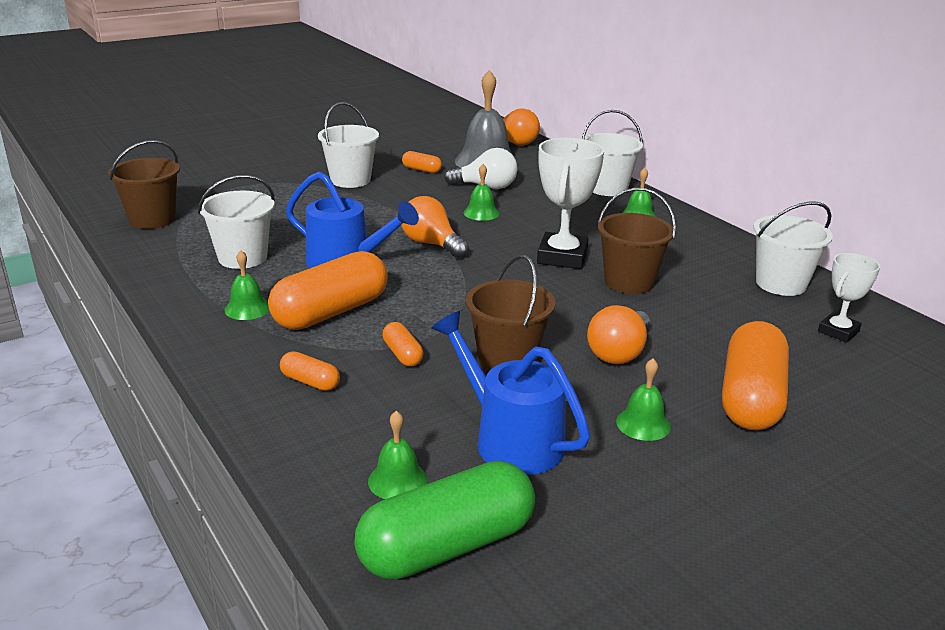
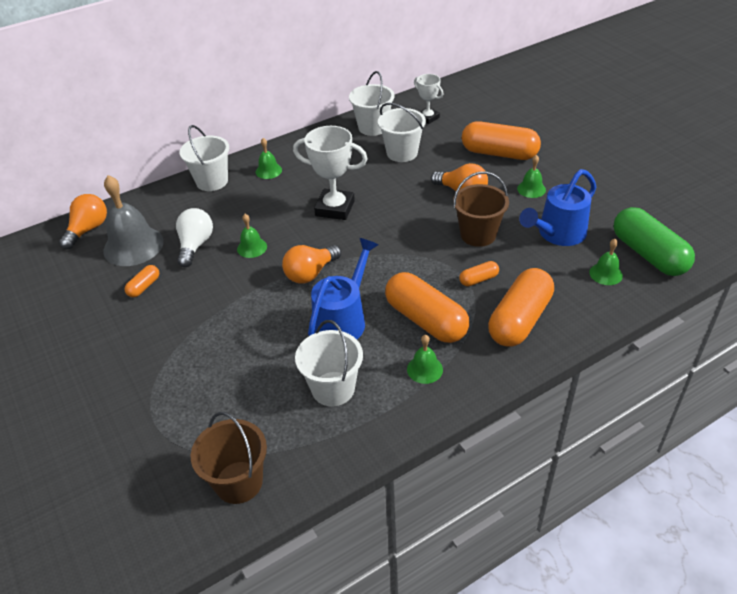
camera: 85 degrees left, 15 degrees up
(310, 382) = (520, 320): orange capsule -> orange capsule, size x2.20
(350, 180) = (159, 335): white bucket -> white bucket (402, 153)
(629, 282) = (372, 182): brown bucket -> none

